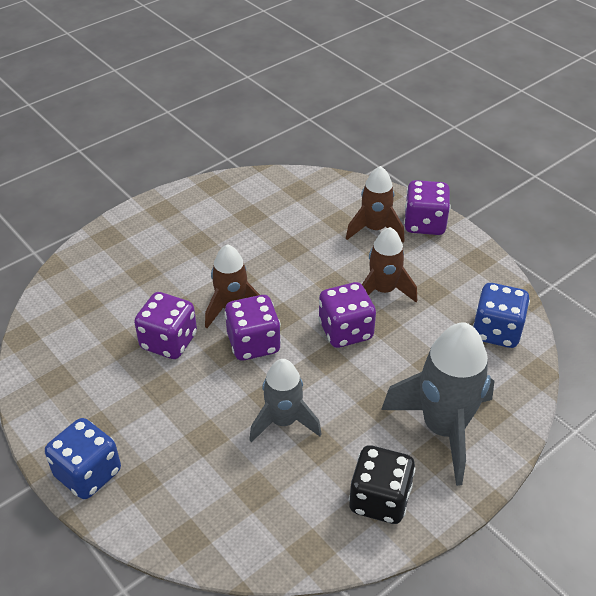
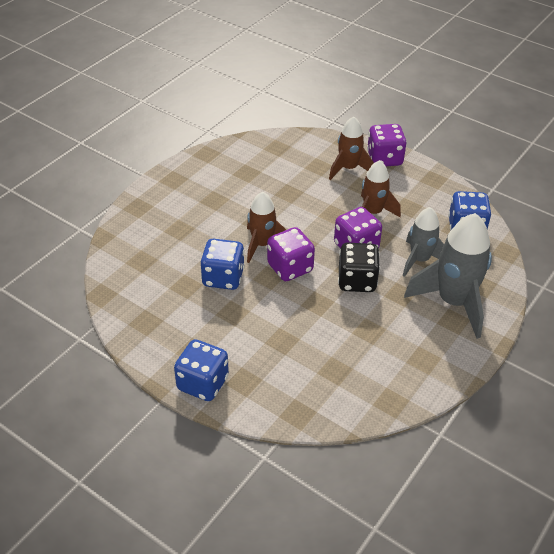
camera: 15 degrees left, 0 degrees up
(169, 341) = (223, 278): purple dice -> blue dice
(283, 421) = (336, 319): grey rocket -> grey rocket (419, 260)
(379, 499) = (427, 358): black dice -> black dice (357, 281)

